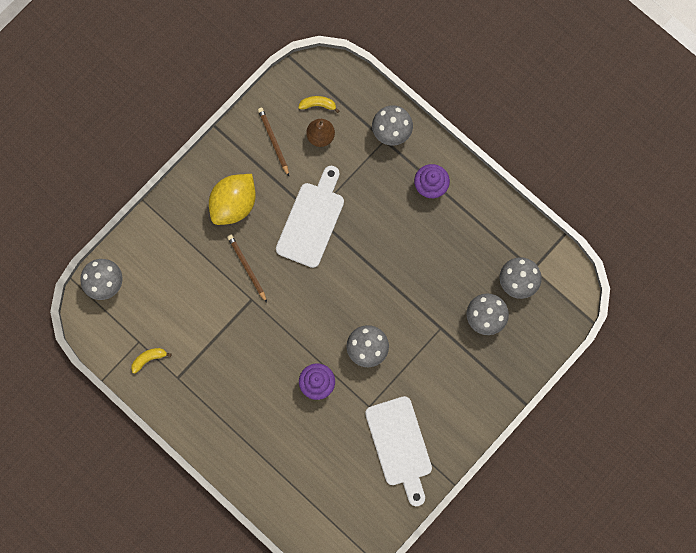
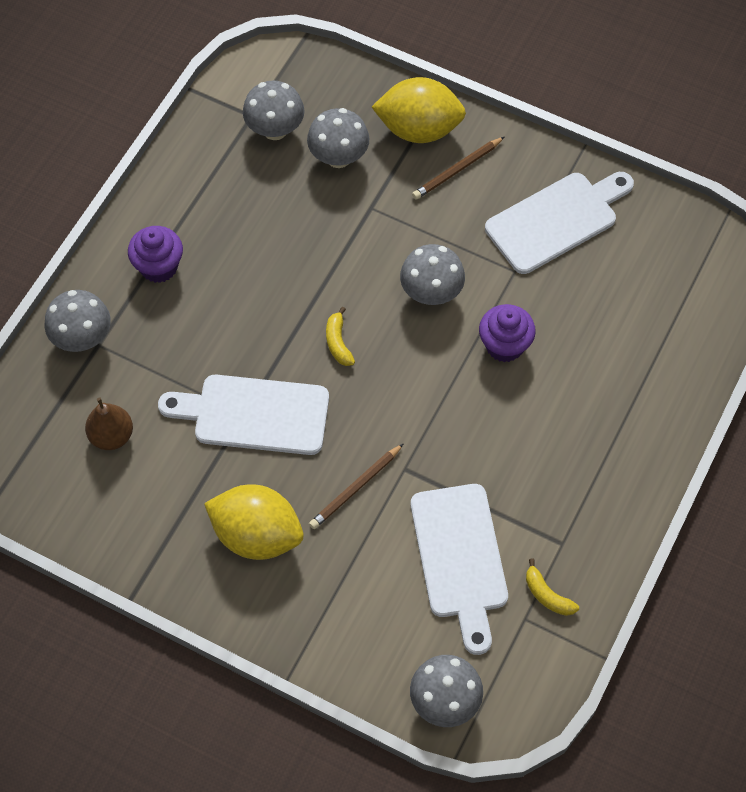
camera: 105 degrees left, 15 degrees down
(186, 315) = (460, 558): none -> white cutting board
(273, 141) = (135, 503): brown pencil -> brown pencil (457, 170)
(318, 105) = (59, 453): yellow banana -> yellow banana (338, 342)
(494, 376) = (419, 129): none -> yellow lemon

